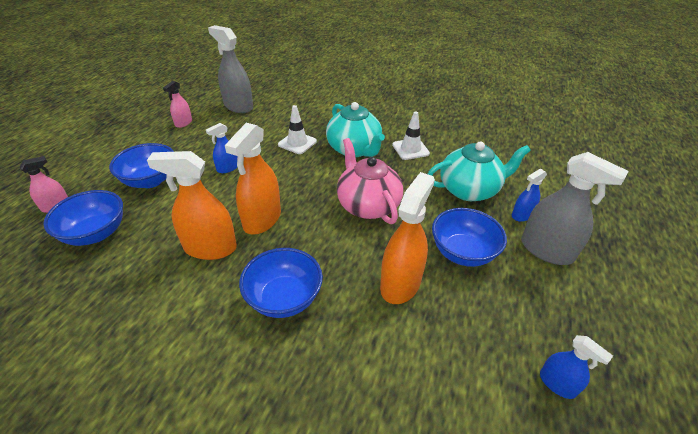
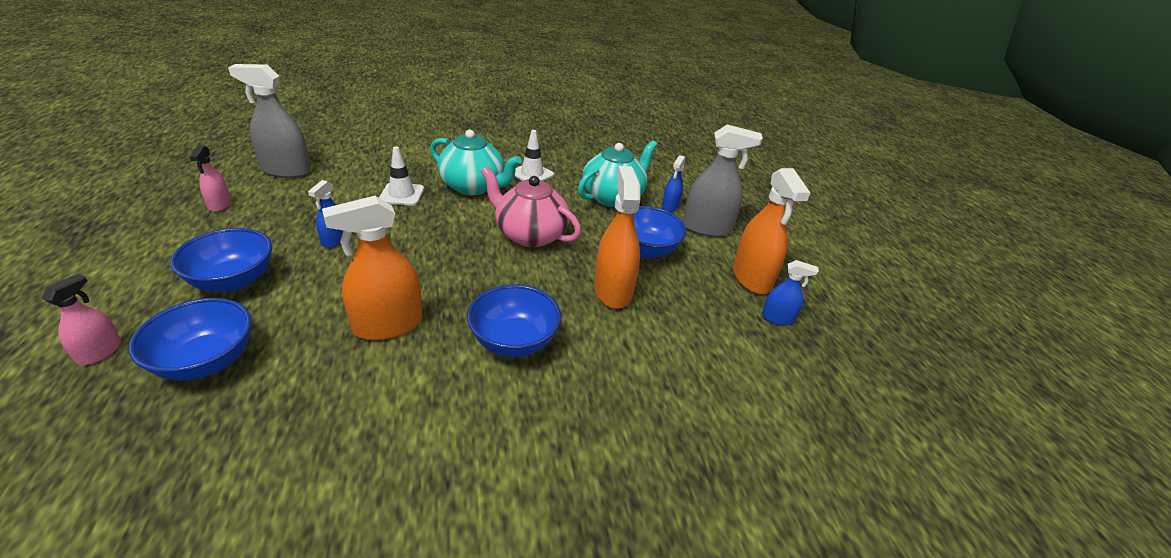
camera: 35 degrees left, 5 degrees down
(262, 219) = (426, 279): orange spray bottle -> orange spray bottle (751, 278)

